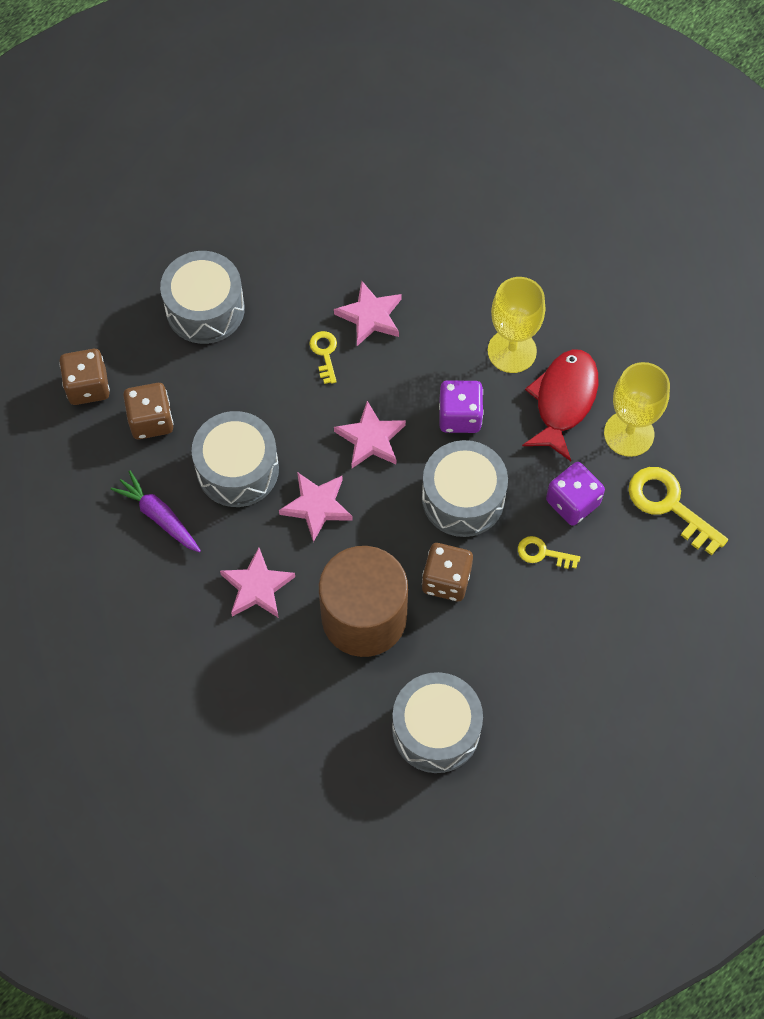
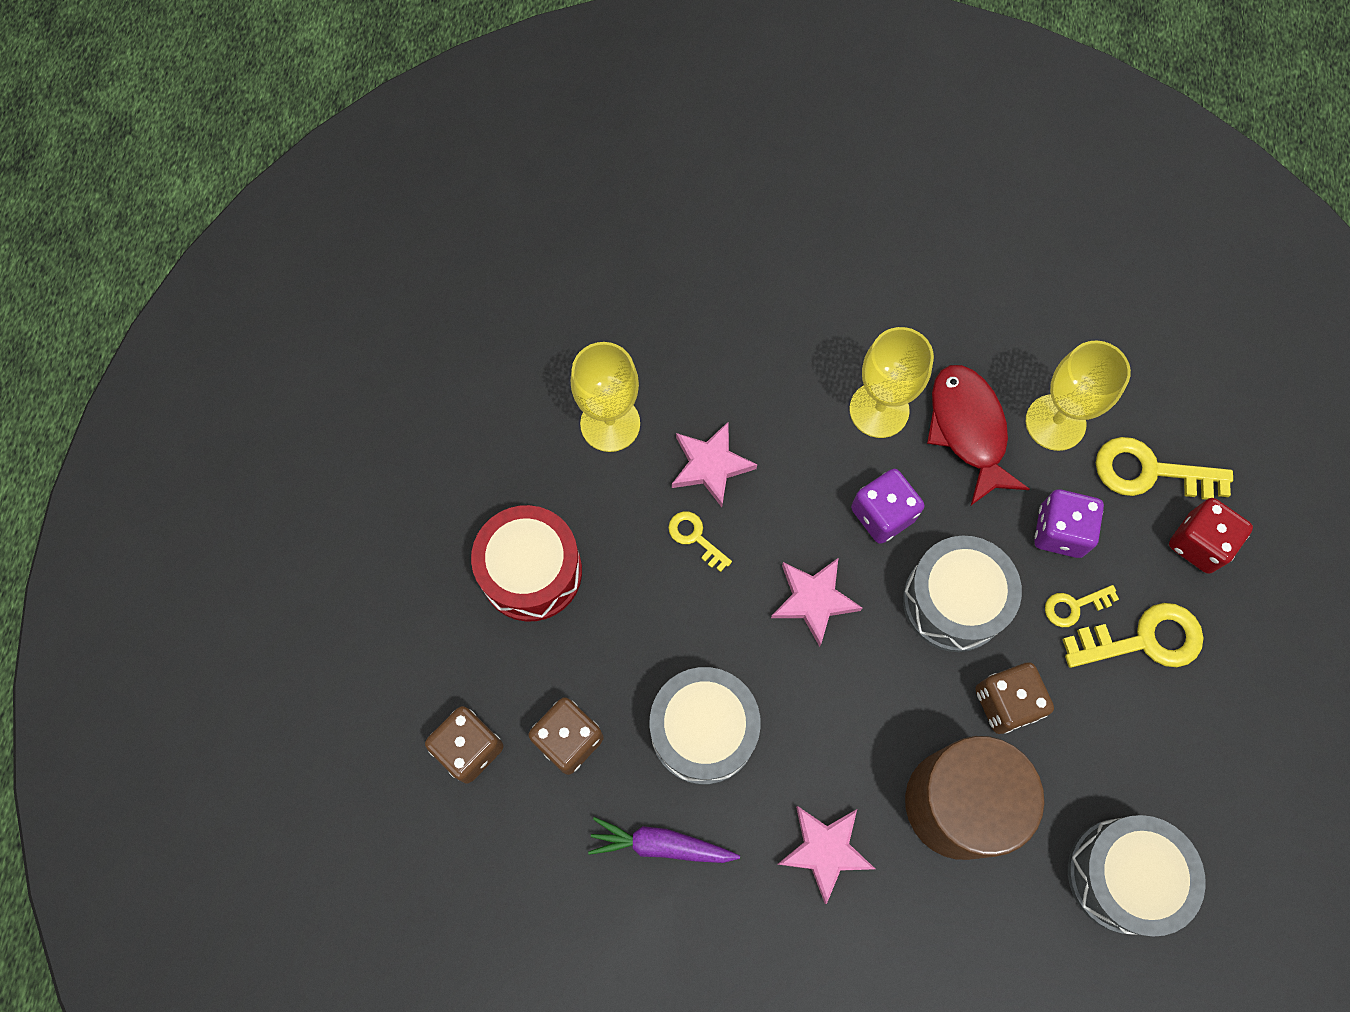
camera: 35 degrees left, 5 degrees up
(205, 309) = (531, 571): grey drum -> red drum
(317, 506) = (817, 714): pink star -> none
(325, 251) = (610, 424): none -> yellow goblet
(573, 603) = (1143, 640): none -> yellow key
(664, 571) = (1198, 543): none -> red dice

